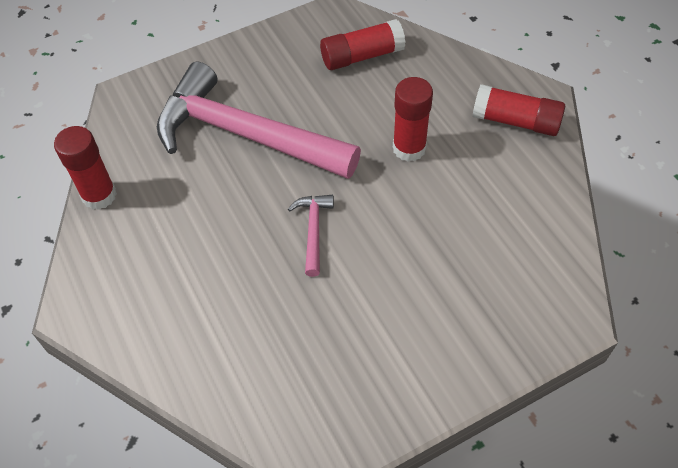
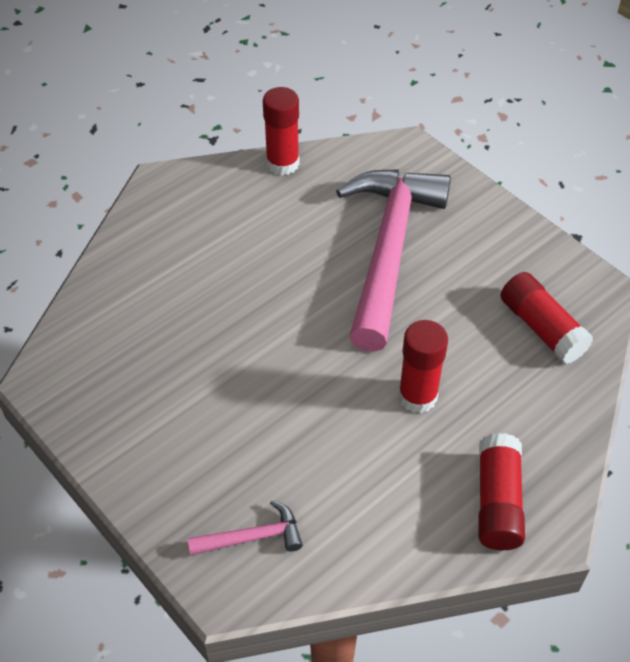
camera: 75 degrees right, 5 degrees down
(313, 231) = (282, 331): pink hammer -> pink hammer (252, 537)

